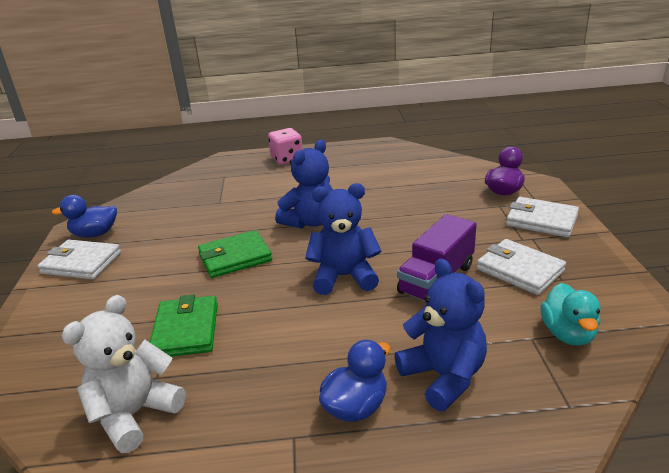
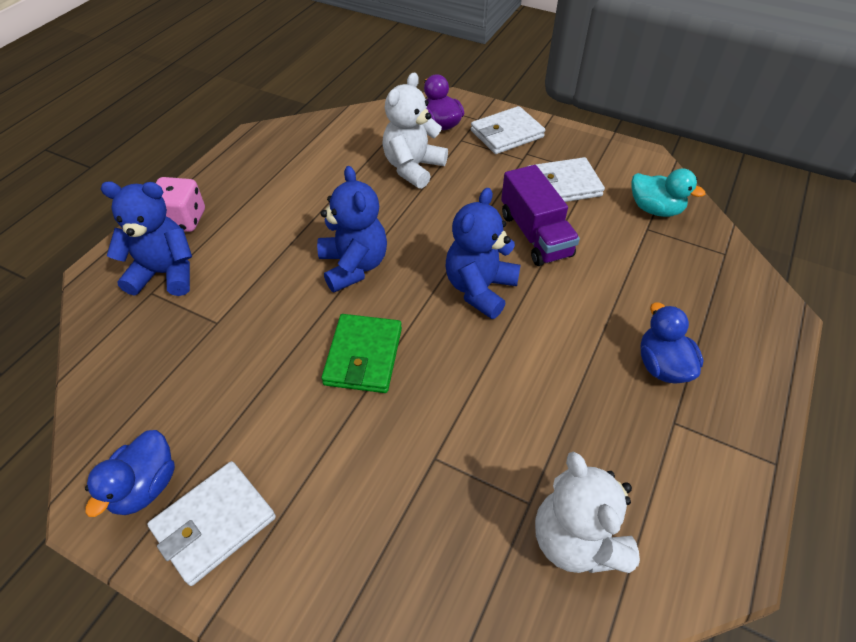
camera: 60 degrees left, 20 degrees up
(186, 330) = (467, 450): green wallet -> none
(436, 201) = (413, 168): none -> white teddy bear
(443, 376) = (659, 297): blue teddy bear -> blue teddy bear (165, 273)

